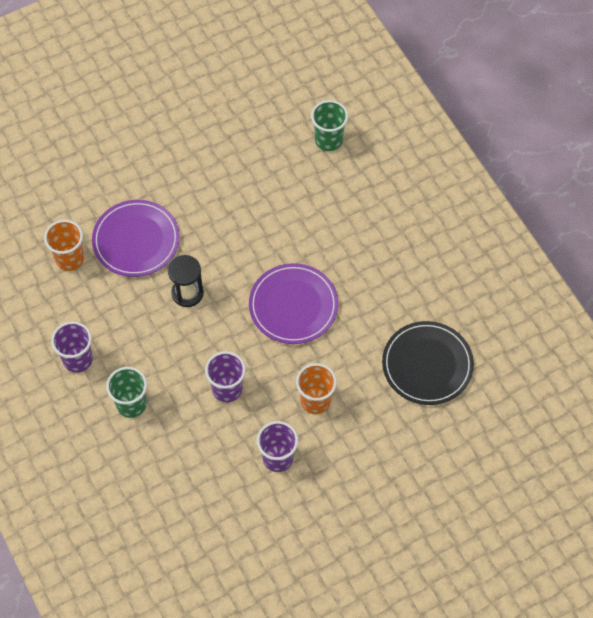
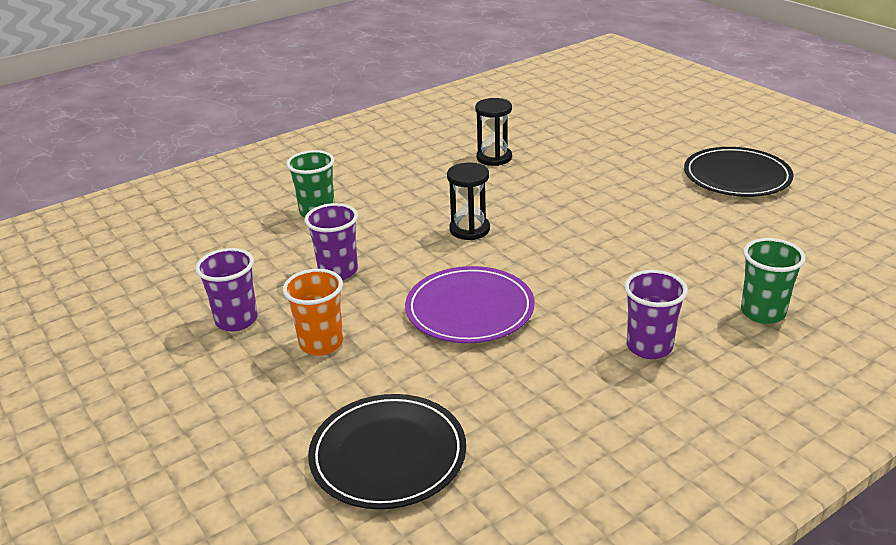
camera: 85 degrees right, 30 degrees down
(70, 259) = (494, 158): orange cup -> black hourglass
(77, 359) = (371, 176): purple cup -> purple cup (649, 347)
(136, 240) = (531, 190): purple plate -> none
(152, 96) = (737, 176): none -> black plate

